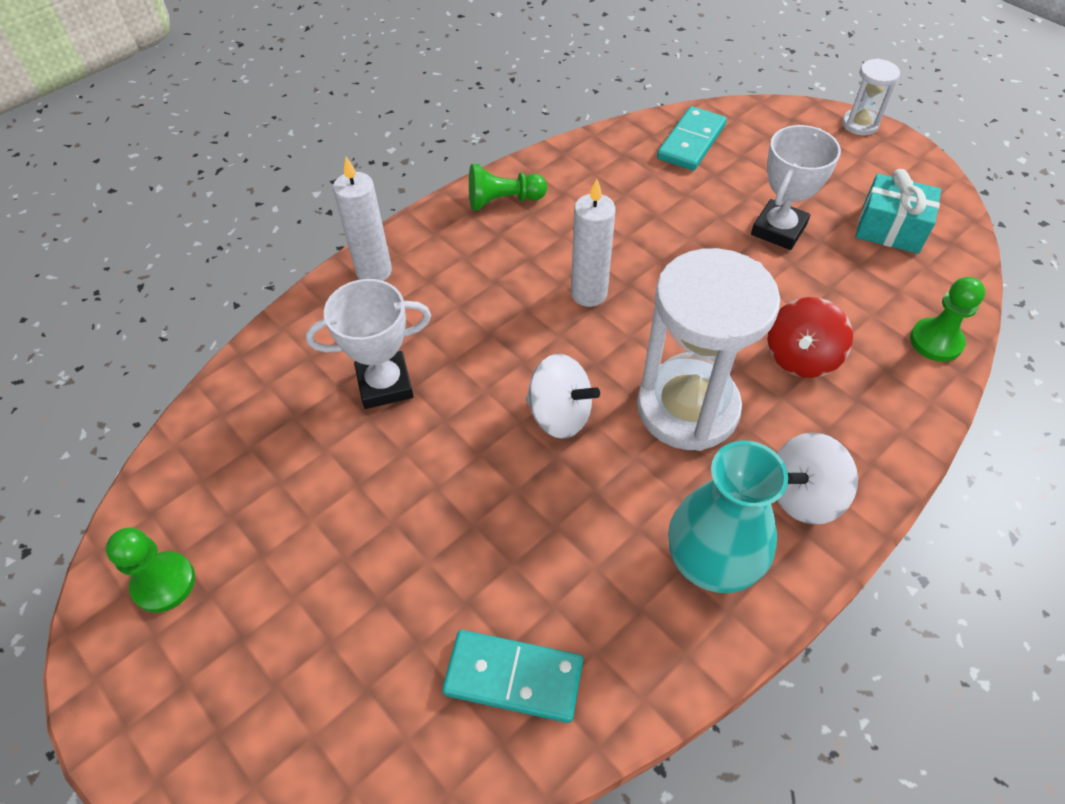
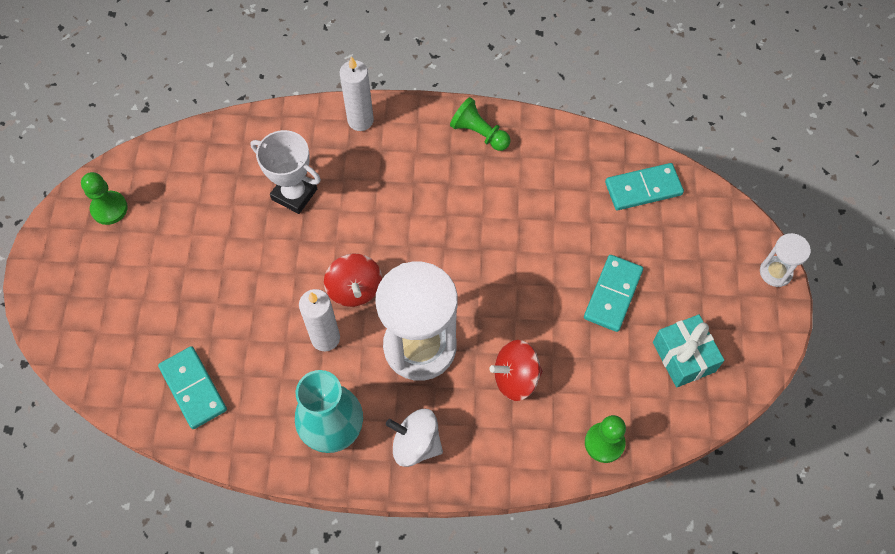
camera: 45 degrees right, 10 degrees up
(559, 415) = (354, 289): white spinning top -> red spinning top
(589, 293) = (453, 235): white candle -> white candle (325, 338)
(778, 229) = (613, 294): white trophy -> turquoise domino

